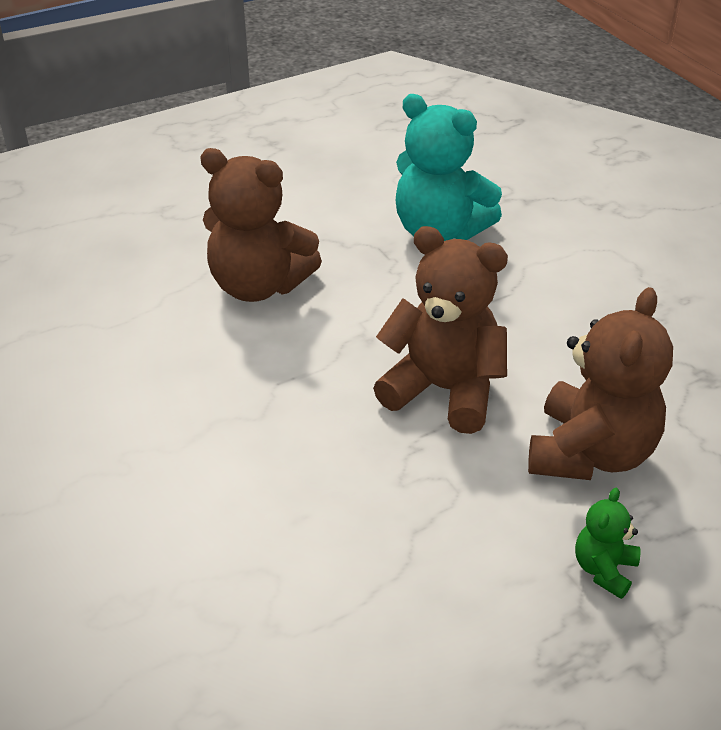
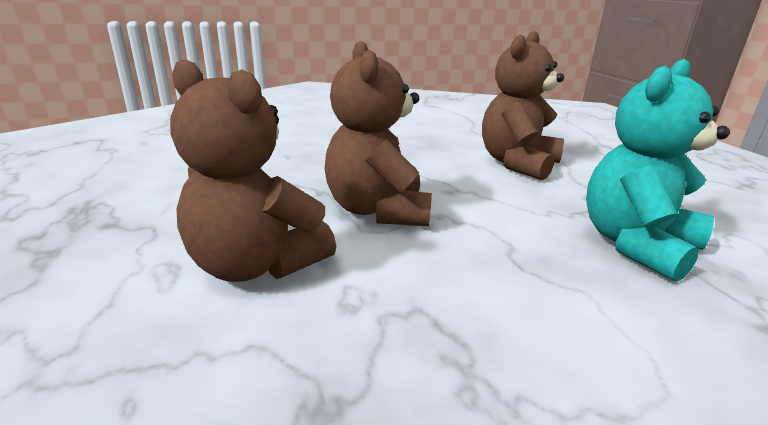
camera: 100 degrees right, 15 degrees down
(443, 390) = (378, 210): brown teddy bear -> brown teddy bear turned 135 degrees clockwise
(604, 569) = (131, 241): green teddy bear -> none

